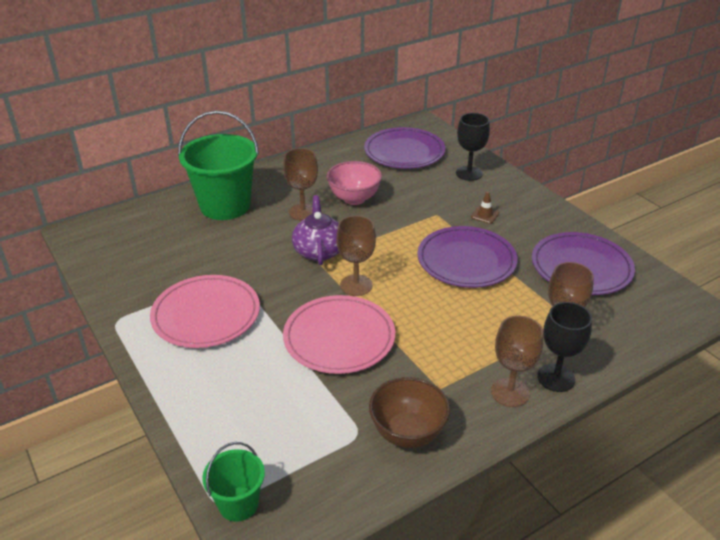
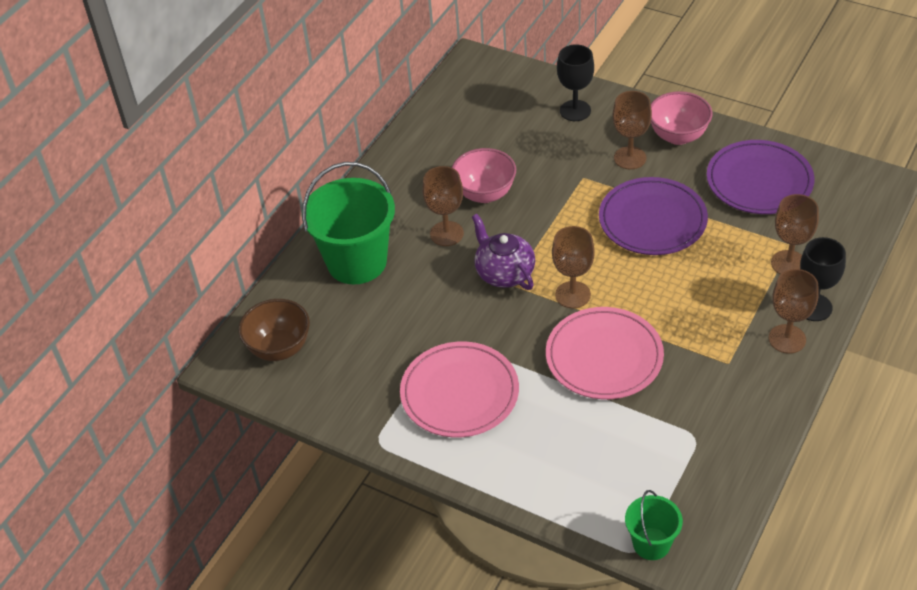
camera: 25 degrees left, 10 degrees up
(404, 152) = (486, 109): purple plate -> none
(407, 433) = (734, 416): brown bowl -> brown bowl (279, 348)
(485, 215) = (630, 158): brown traffic cone -> brown goblet
(536, 215) = (678, 136): none -> pink bowl

